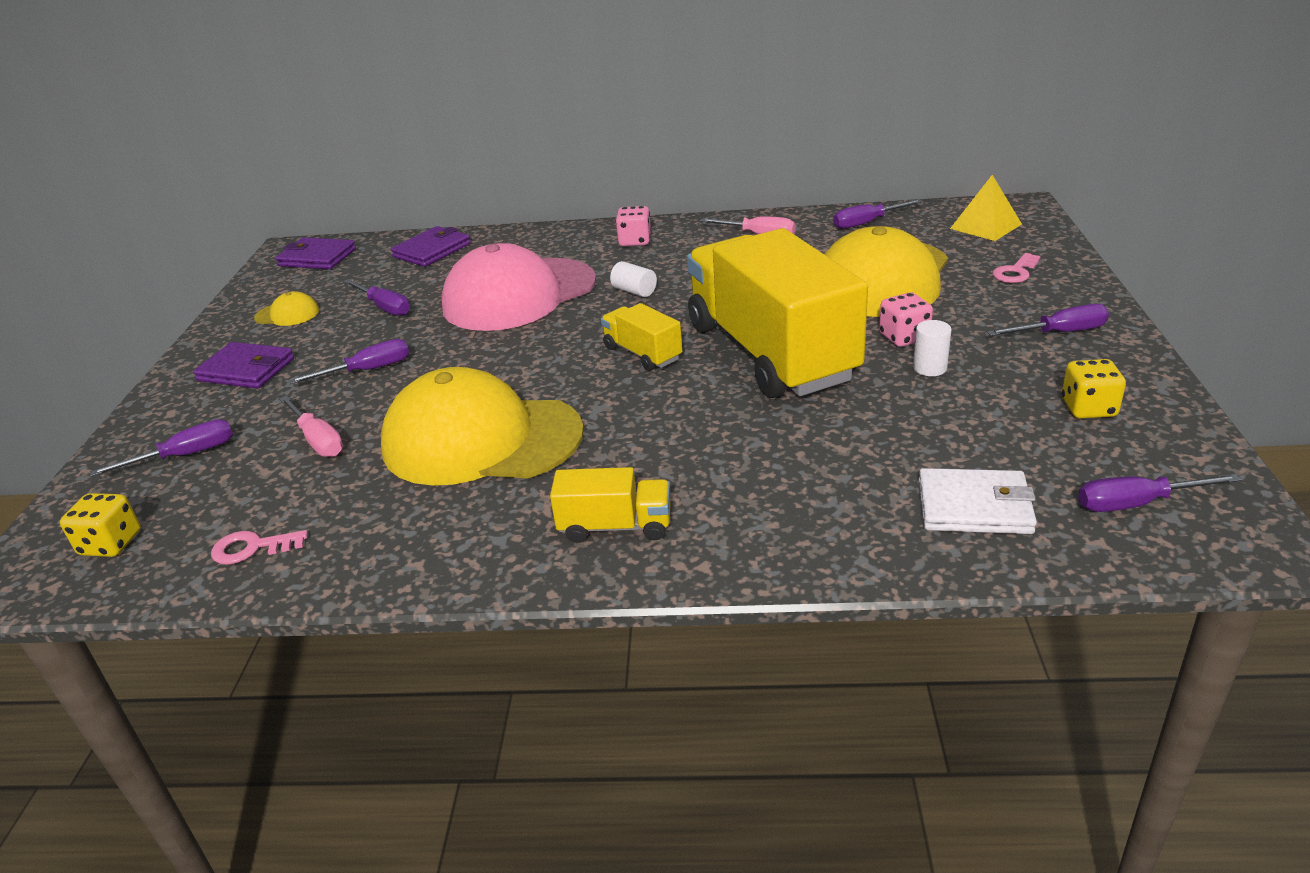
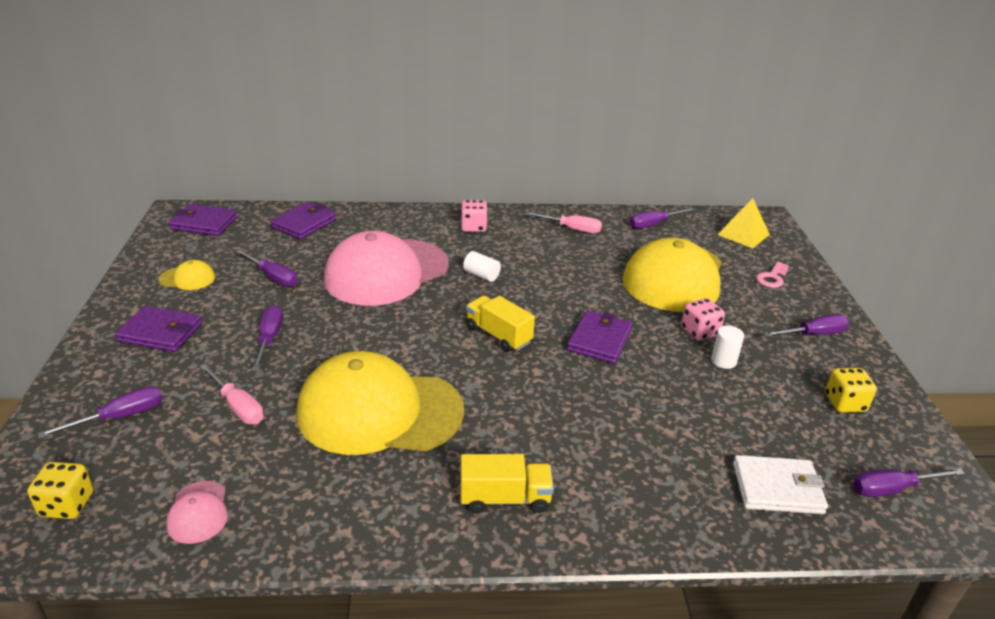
camera: 10 degrees left, 0 degrees up
(252, 548) = (198, 512): pink key -> pink cap
(368, 370) = (269, 339): purple screwdriver -> purple screwdriver turned 60 degrees counterclockwise
(770, 352) = (599, 340): yellow truck -> purple wallet

